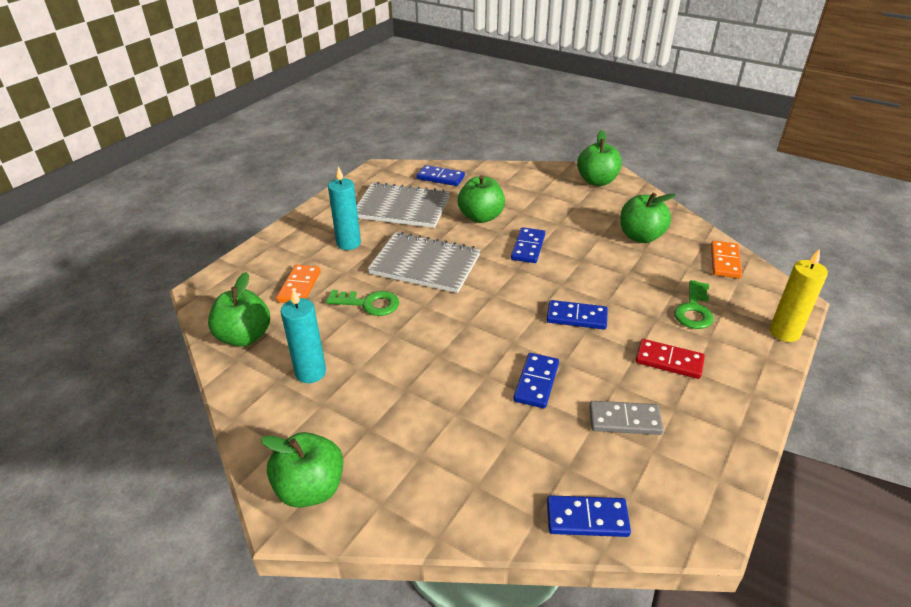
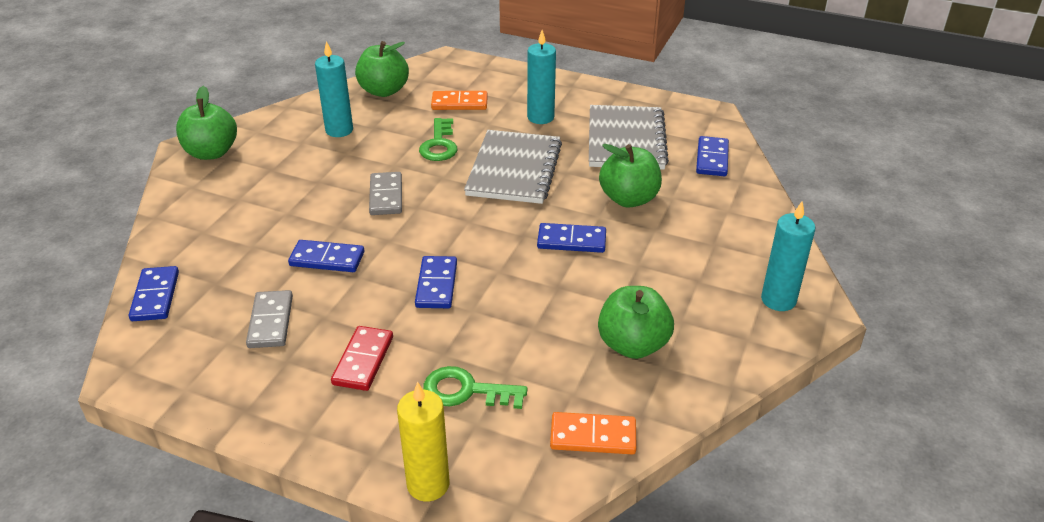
camera: 80 degrees right, 0 degrees up
(444, 341) = (386, 196): none -> grey domino
(597, 181) = (778, 300): green apple -> turquoise candle

